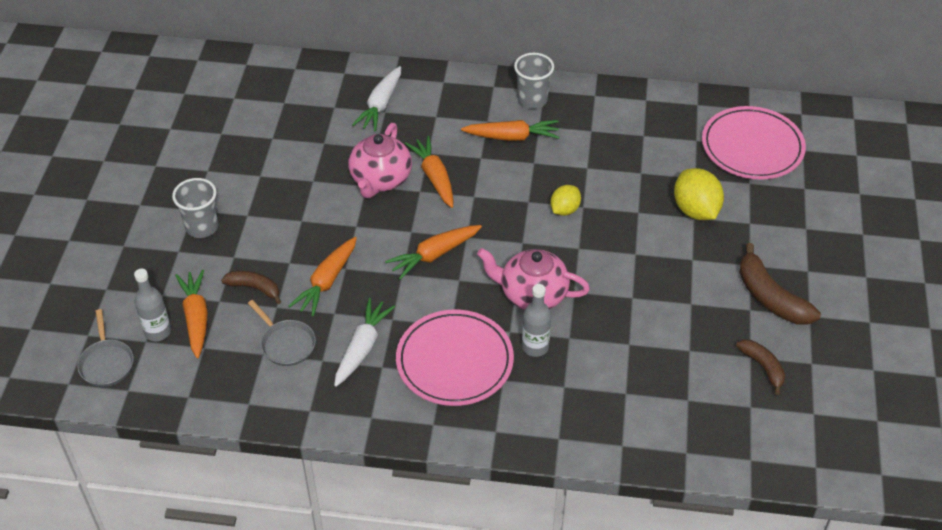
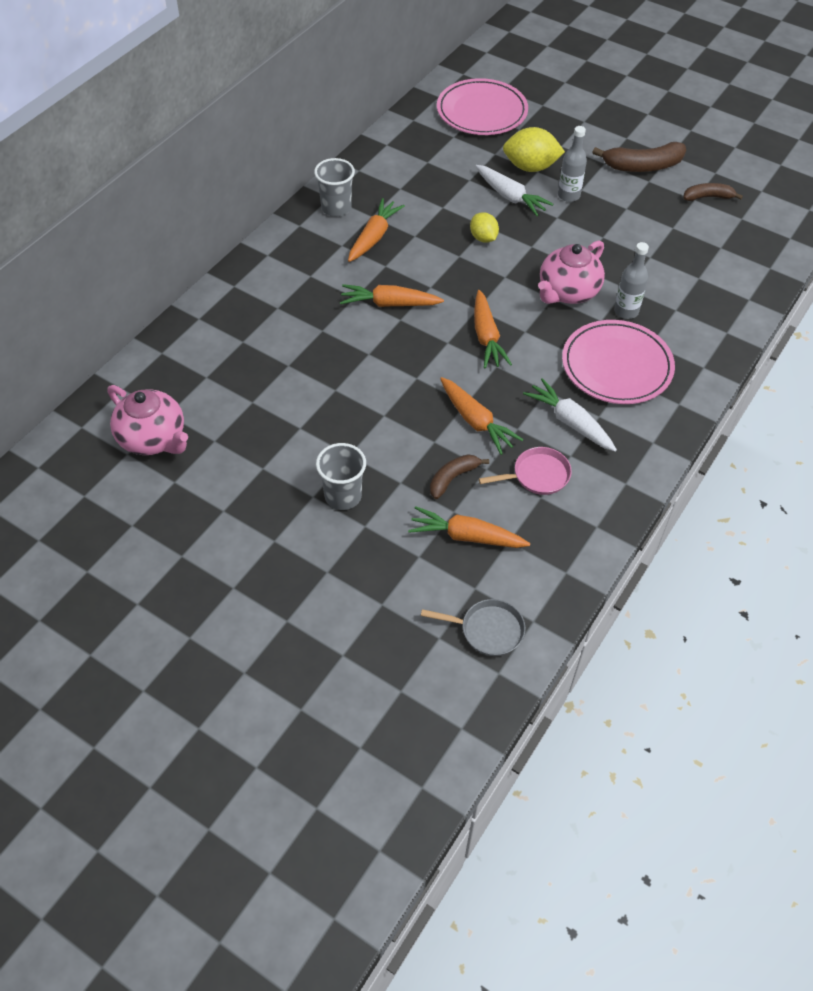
camera: 65 degrees left, 5 degrees up
(158, 332) = (468, 574): grey bottle -> grey bottle (568, 195)
(286, 344) = (537, 475): grey pan -> pink pan
(380, 105) = (266, 308): white carrot -> white carrot (510, 197)
(380, 180) = (367, 341): pink teapot -> pink teapot (153, 438)

